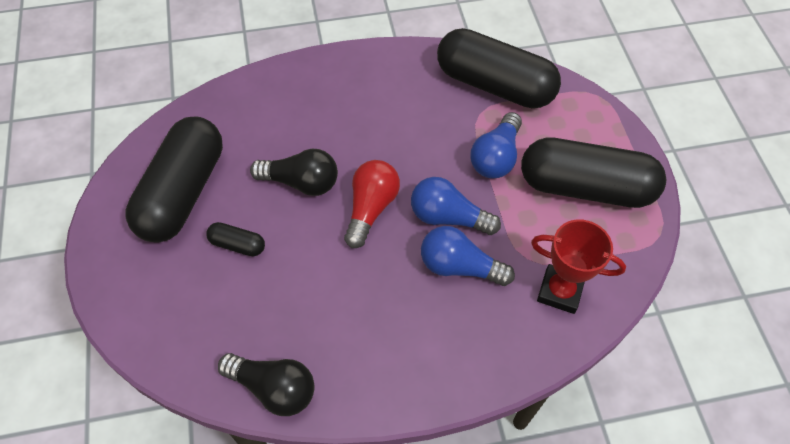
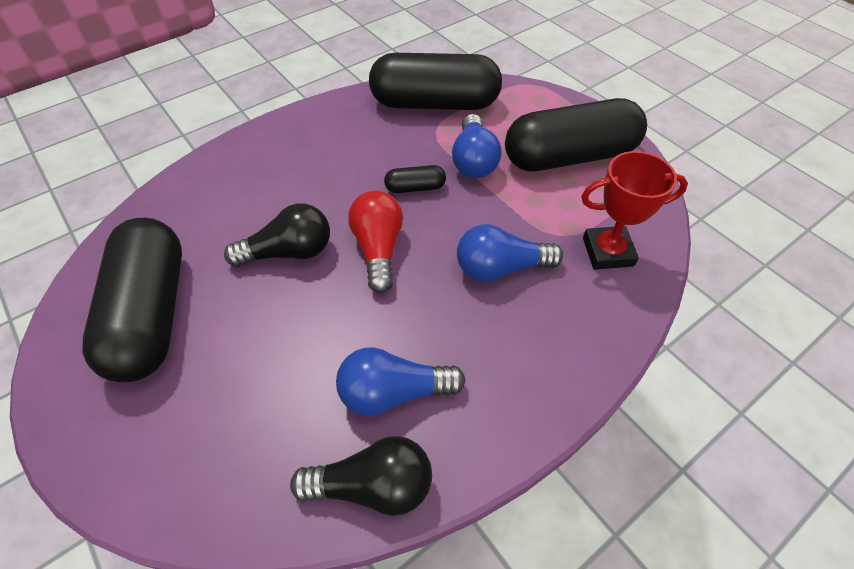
camera: 25 degrees left, 5 degrees down
(237, 245) = (246, 343): black capsule -> black capsule (415, 188)
(448, 217) = (461, 228): blue light bulb -> blue light bulb (394, 392)

